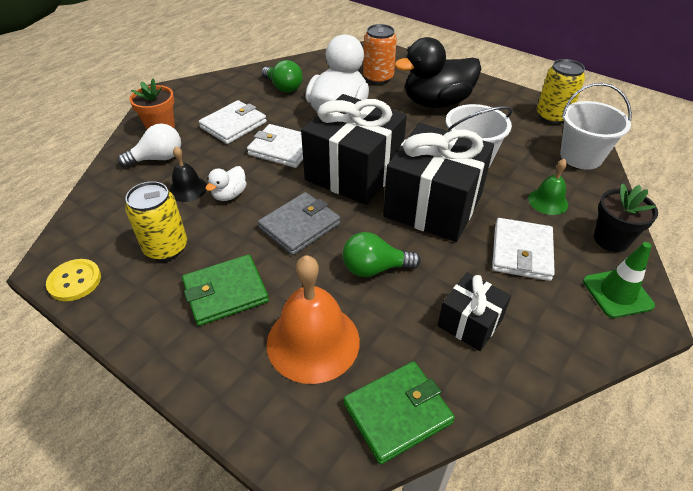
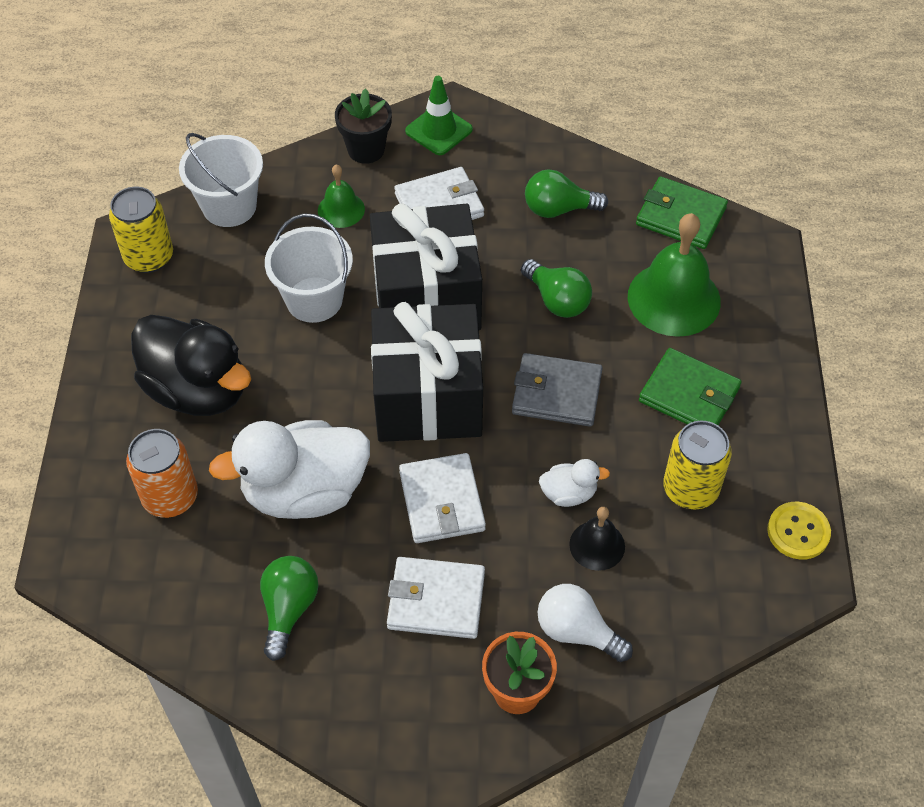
camera: 125 degrees left, 10 degrees up
(313, 341) = (674, 299): orange bell -> green bell
(470, 323) = (558, 209): black gift -> green light bulb

